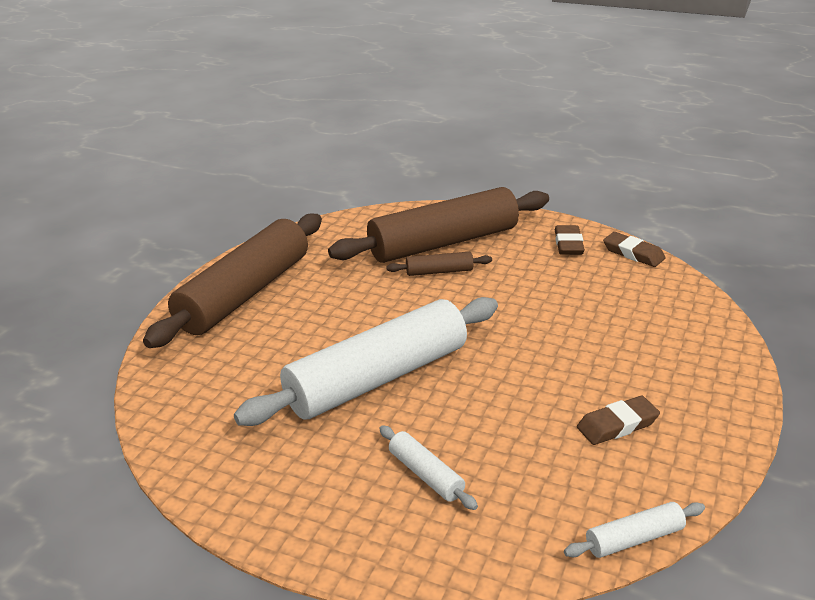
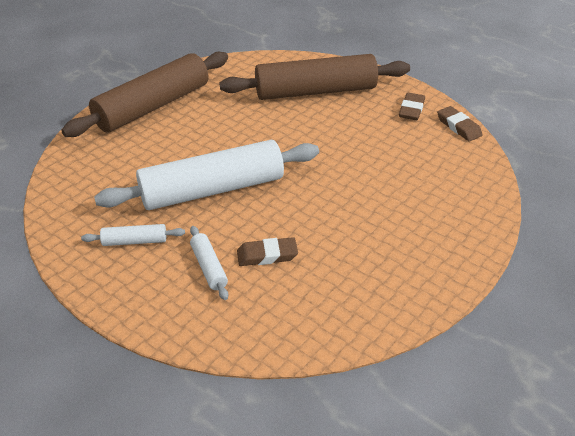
camera: 15 degrees right, 10 degrees up
(439, 271) = (300, 114): brown rolling pin -> none
(617, 425) = (364, 261): brown eraser -> brown eraser (267, 255)
(634, 539) = (327, 346): white rolling pin -> white rolling pin (134, 241)

